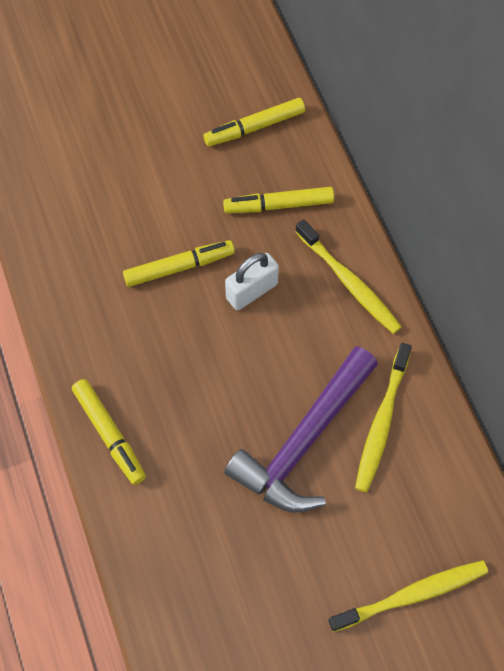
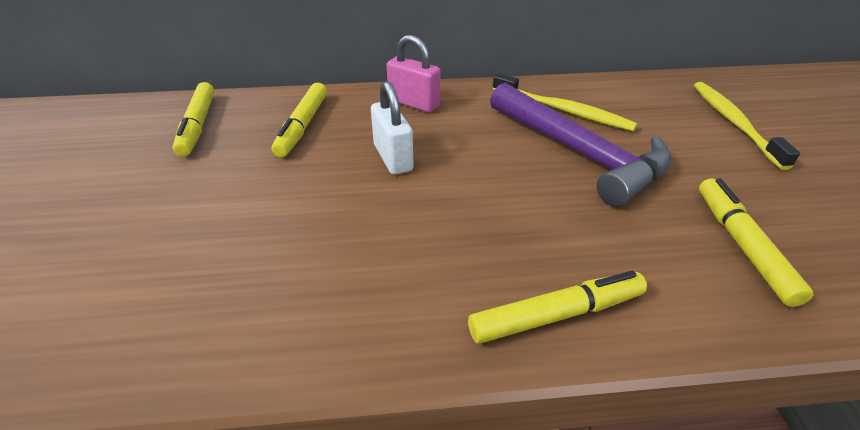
camera: 75 degrees left, 25 degrees down
(179, 267) = (330, 205): yellow marker -> yellow marker (742, 245)
(349, 282) = (414, 103): yellow toothbrush -> pink padlock

